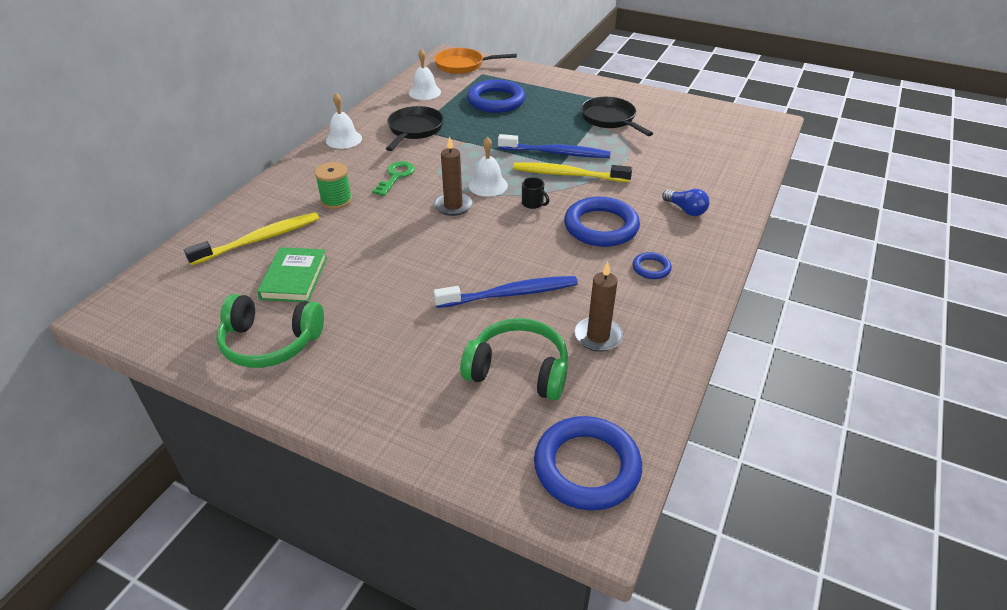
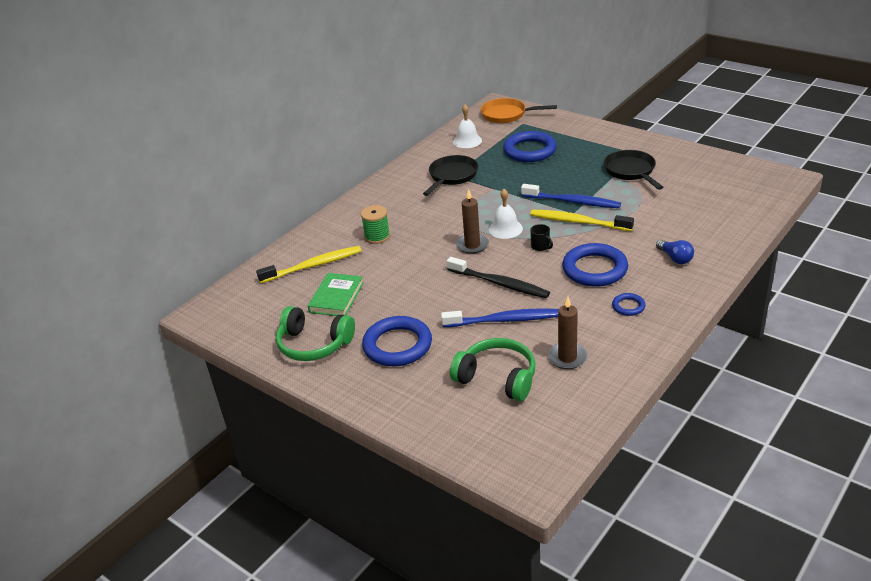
camera: 15 degrees right, 5 degrees down
(343, 139) = (390, 183): white bell -> none
(396, 176) = (429, 218): green key -> none
(495, 249) = (500, 284): none -> black toothbrush
(587, 467) = (533, 449): blue ring -> blue ring (397, 345)

